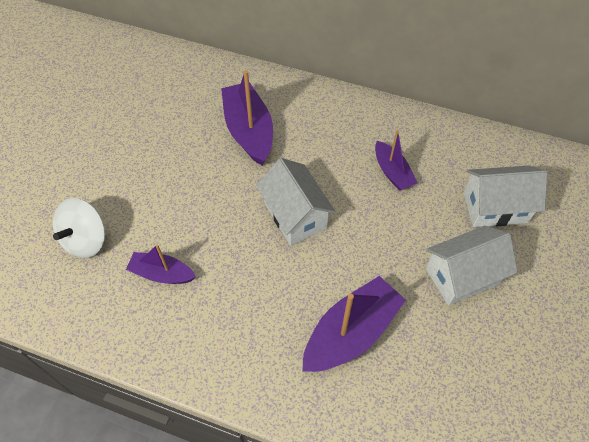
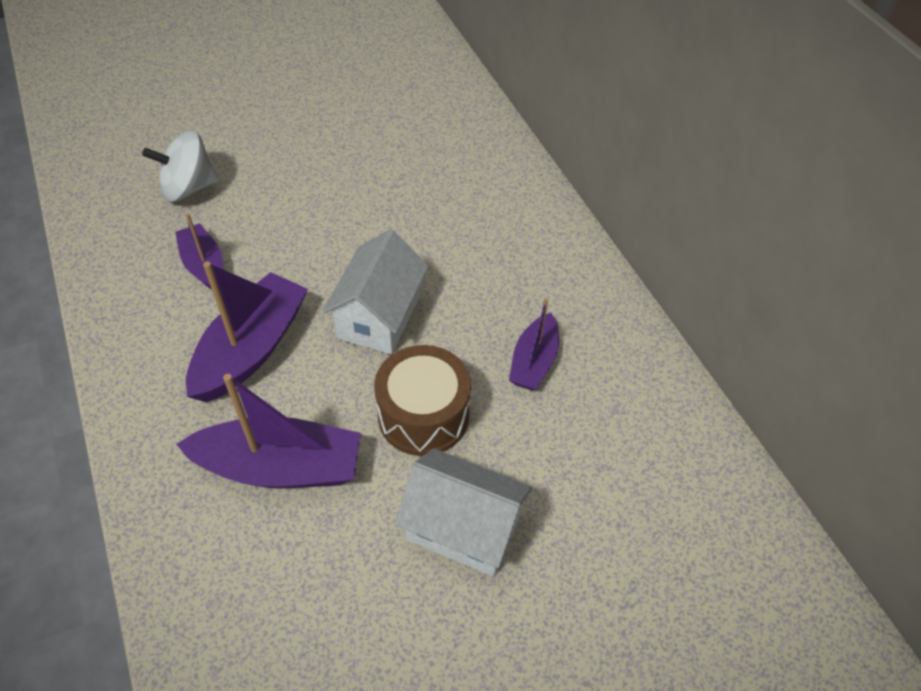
camera: 45 degrees right, 5 degrees down
(249, 131) = (443, 207): purple boat -> purple boat (251, 349)
(380, 243) = (423, 415): none -> brown drum
(495, 207) = (602, 498): white house -> none

